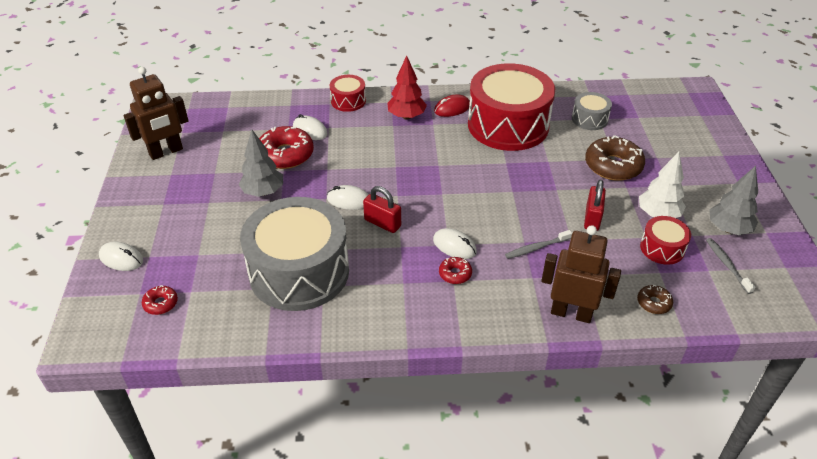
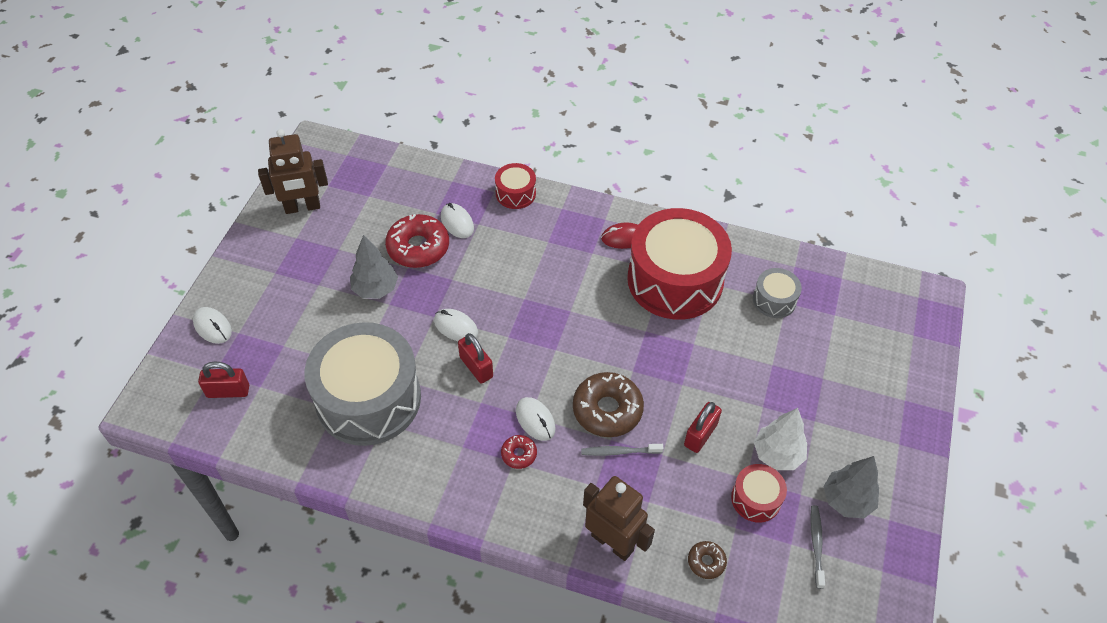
camera: 20 degrees right, 10 degrees up
(161, 303) = (228, 391): red donut -> red padlock
(406, 116) = (568, 234): red tree -> none
(613, 166) = (764, 373): brown donut -> brown donut (607, 410)

